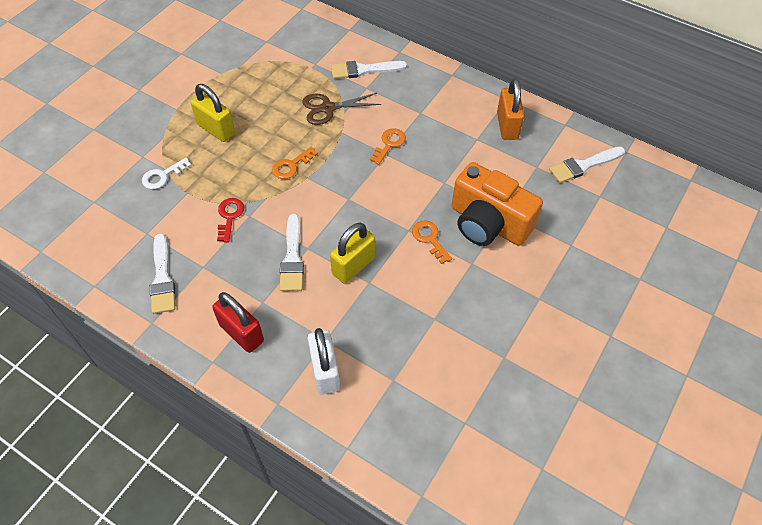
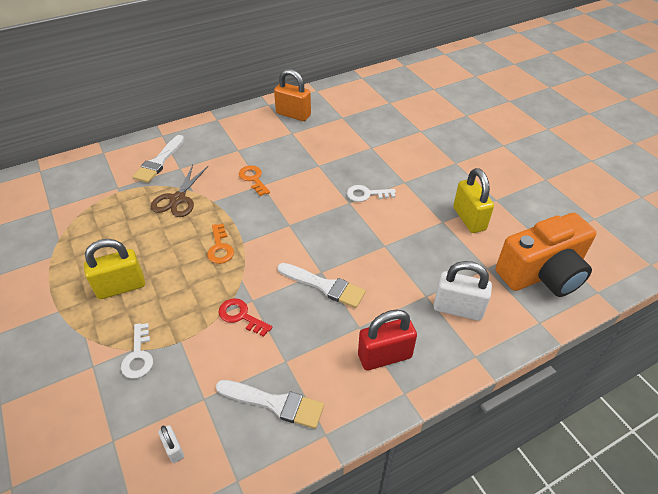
camera: 60 degrees left, 10 degrees down
(101, 238) = (174, 449): none -> white padlock
(353, 266) = (361, 249): yellow padlock -> yellow padlock (469, 219)
(429, 239) = (366, 194): orange key -> white key
(488, 223) = (374, 159): orange camera -> orange camera (542, 274)
(583, 165) = (358, 98): white brush -> none

